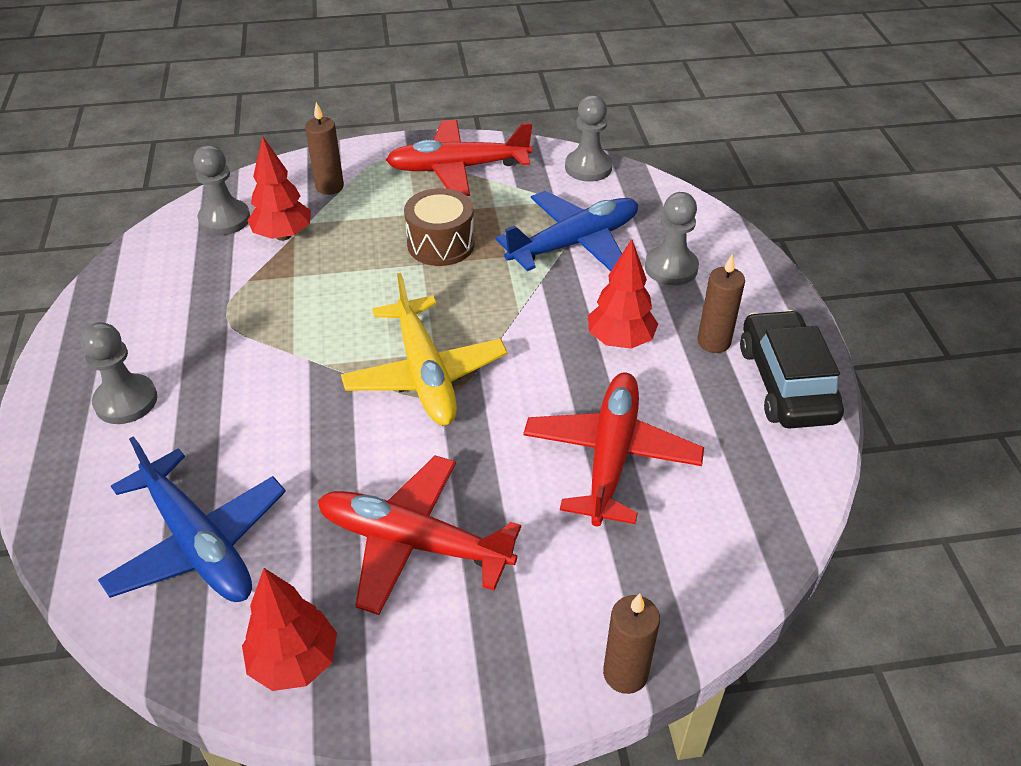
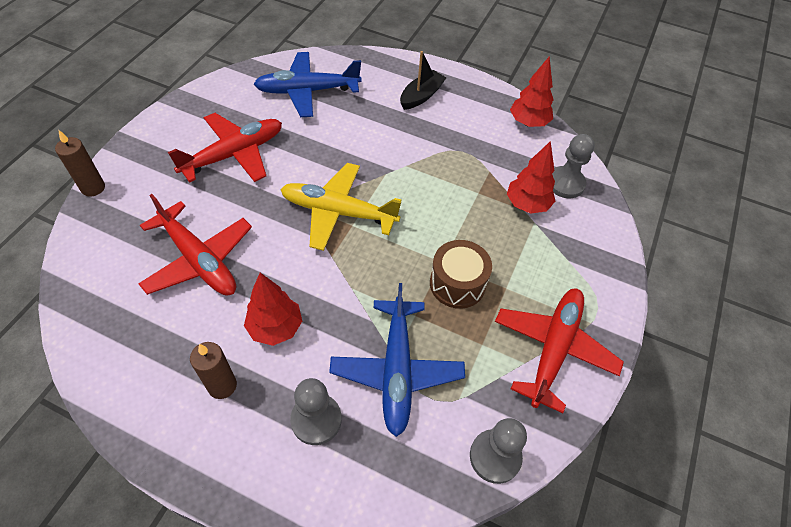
camera: 120 degrees right, 10 degrees up
(126, 401) = (421, 96): grey pawn -> black boat
(294, 662) = (219, 97): red tree -> red tree (528, 123)
(329, 187) = (574, 253): brown candle -> none
(786, 383) = (148, 401): black car -> none

